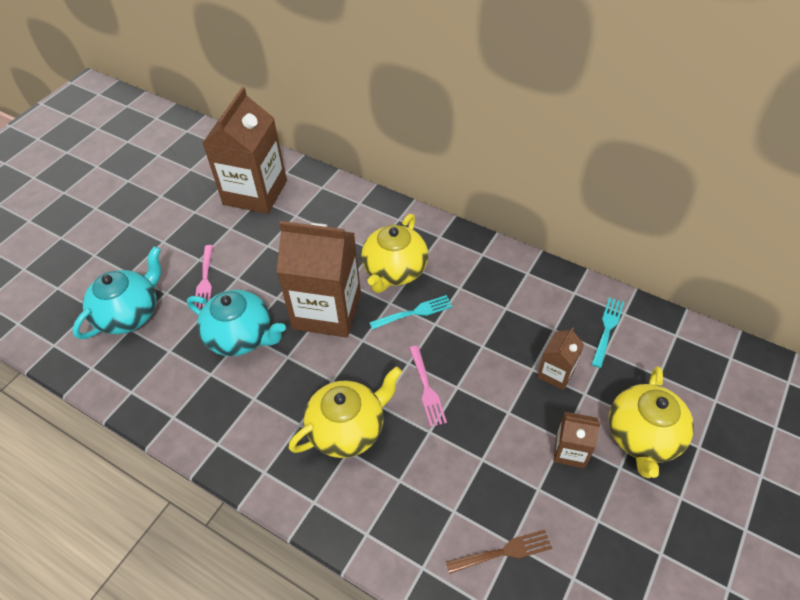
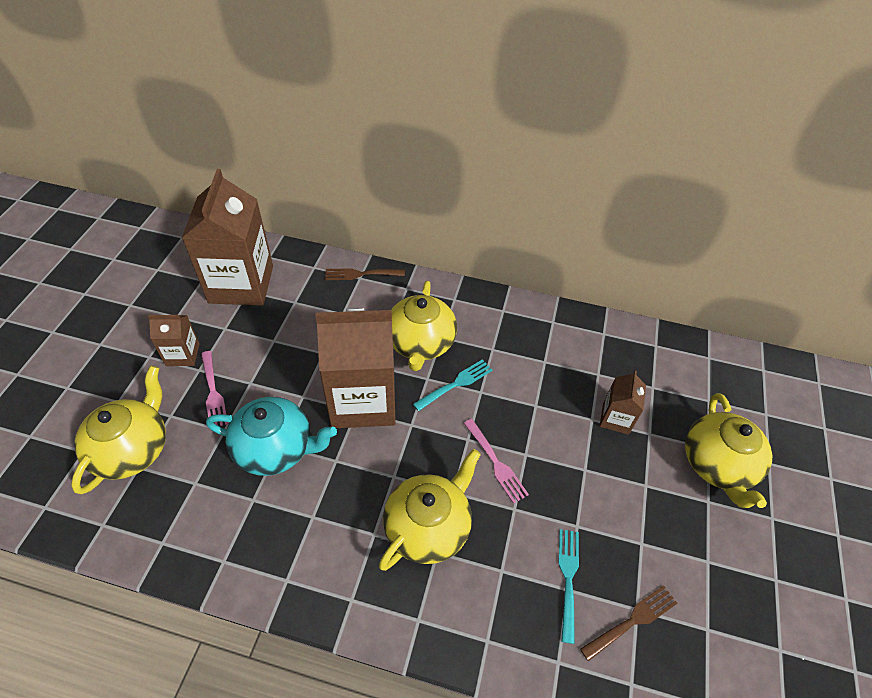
camera: 20 degrees left, 0 degrees up
(129, 314) = (132, 449): turquoise teapot -> yellow teapot
(361, 200) = (361, 274): none -> brown fork
(570, 451) = (657, 496): brown carton -> brown carton (182, 354)
(607, 329) = (646, 364): turquoise fork -> turquoise fork (568, 578)

